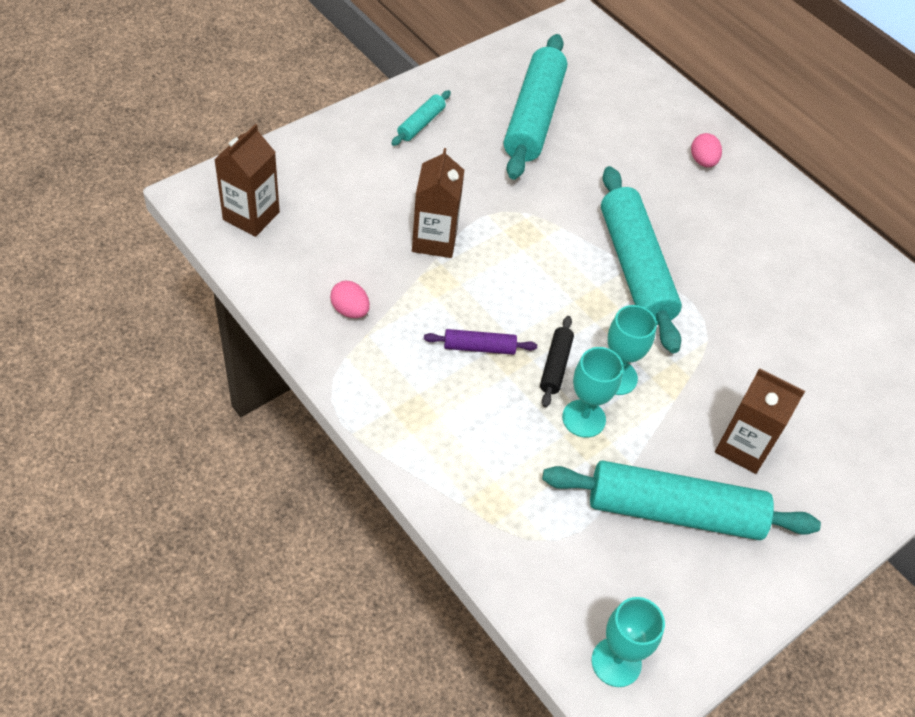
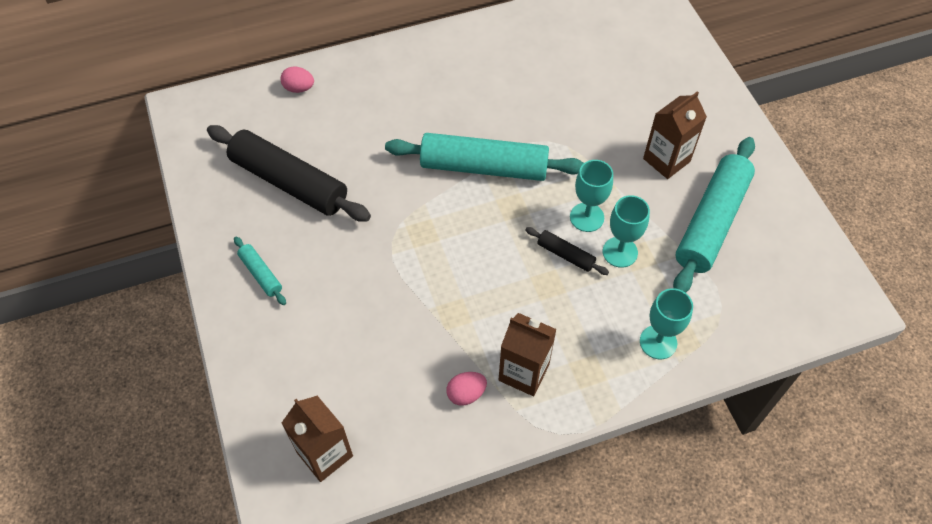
camera: 65 degrees left, 5 degrees up
(434, 240) = (407, 304): brown carton -> brown carton (524, 372)
(479, 347) = (533, 304): purple rolling pin -> none
(534, 117) = (289, 182): turquoise rolling pin -> black rolling pin
(616, 662) = (823, 300): turquoise goblet -> turquoise goblet (658, 342)
(702, 161) = (388, 81): pink egg -> pink egg (299, 88)

